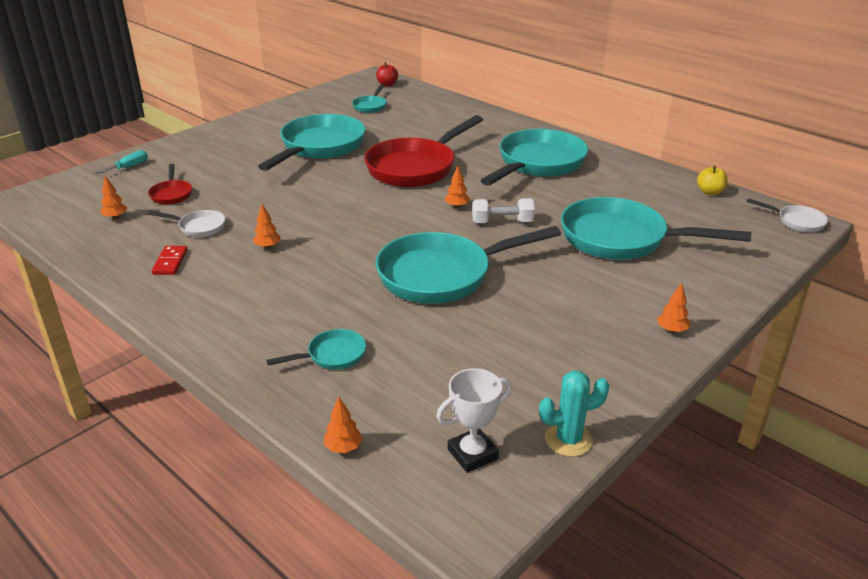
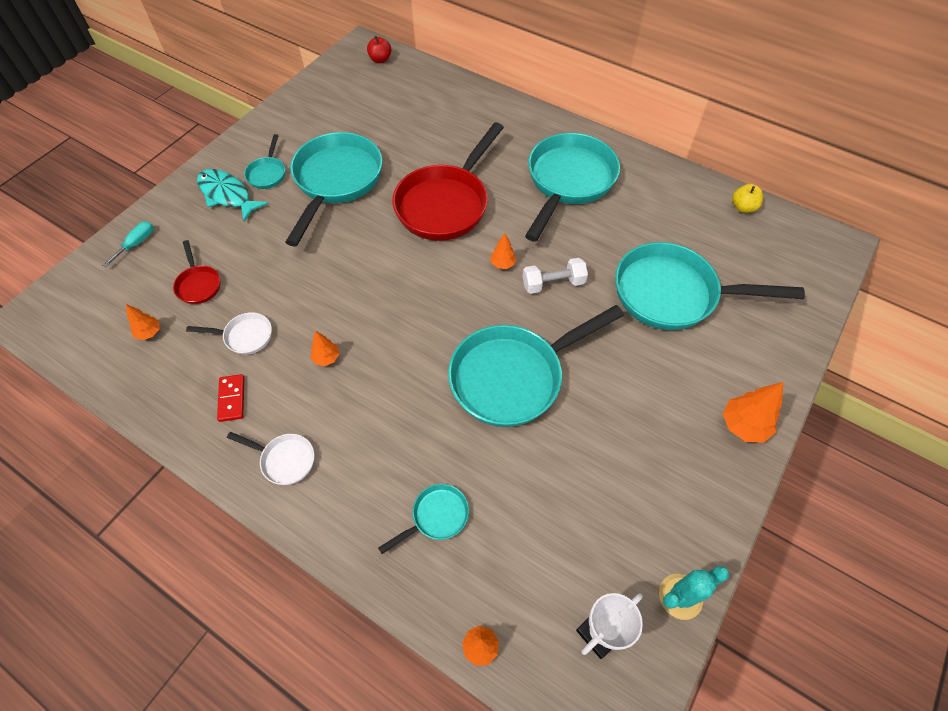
camera: 10 degrees left, 25 degrees up
(220, 147) = (227, 195): none -> turquoise fish
(370, 106) = (372, 101): turquoise pan -> turquoise pan (267, 173)
(671, 330) = (743, 425): orange tree -> orange tree, size x1.70
(797, 222) = (830, 243): white pan -> white pan (284, 460)

